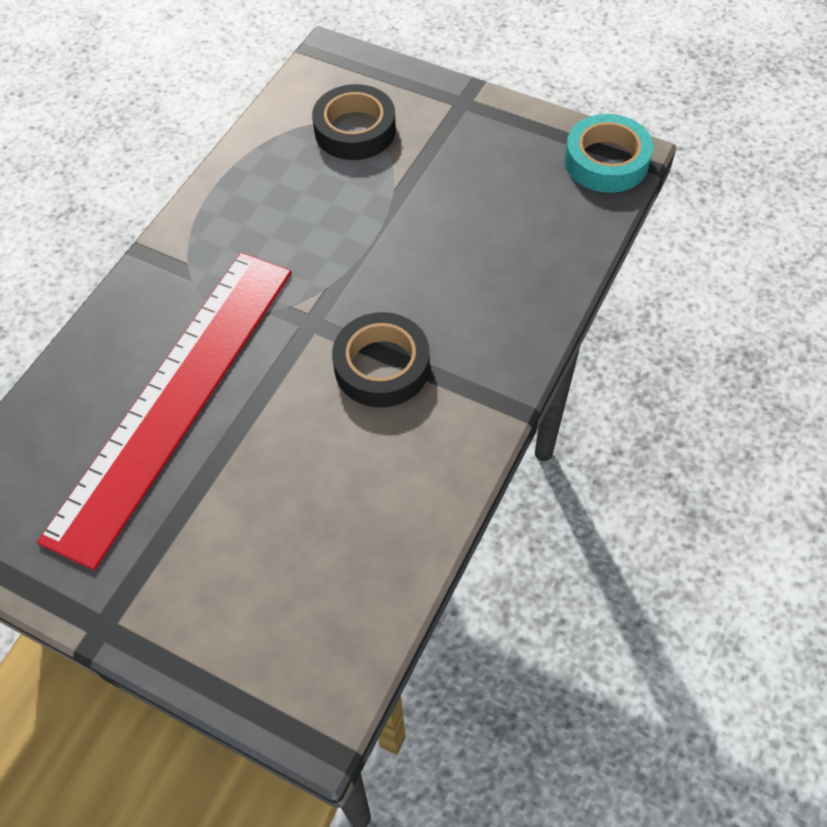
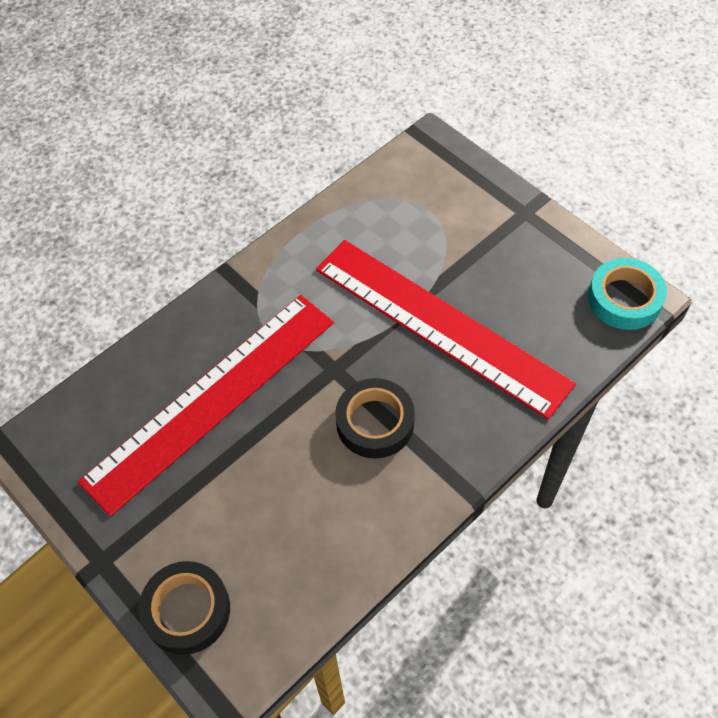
camera: 20 degrees right, 0 degrees up
(355, 130) = (427, 214): black tape -> black tape (187, 610)
(416, 242) = (440, 325): none -> red ruler

